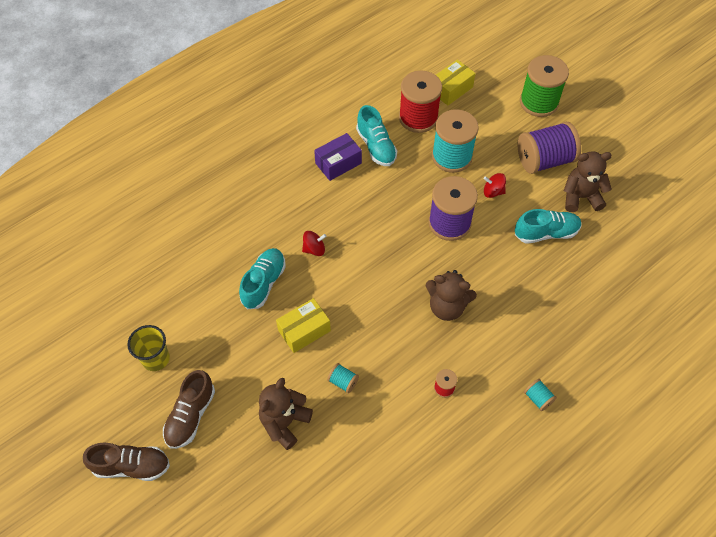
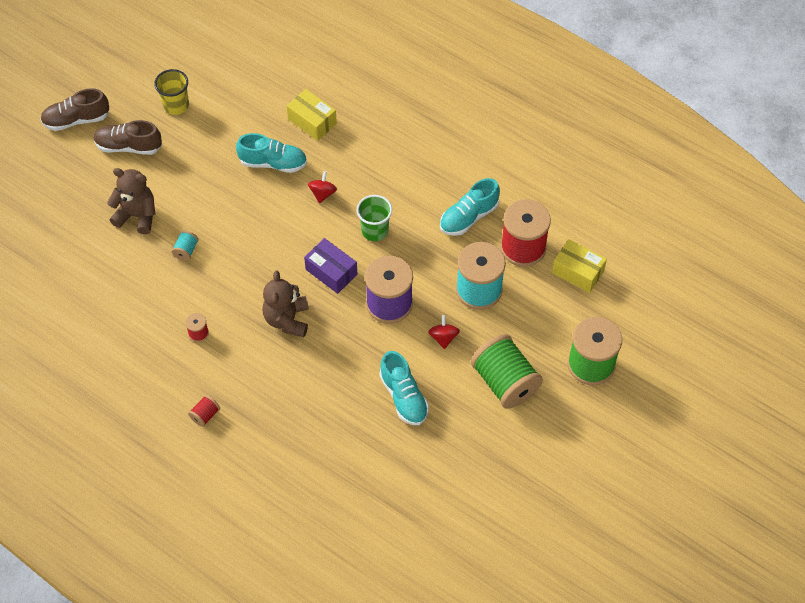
camera: 75 degrees right, 0 degrees up
(131, 466) = (76, 120): brown shoe -> brown shoe turned 90 degrees clockwise
(304, 330) = (231, 207): yellow box -> yellow box (312, 121)
(314, 249) = (322, 193): red spinning top -> red spinning top turned 135 degrees counterclockwise
(338, 163) = (435, 188): purple box -> purple box (331, 272)
(369, 217) = (375, 230): none -> green cup
(538, 398) = (205, 415): turquoise spool -> red spool
(544, 160) = (505, 382): purple spool -> green spool
(581, 197) = (463, 425): brown teddy bear -> none

